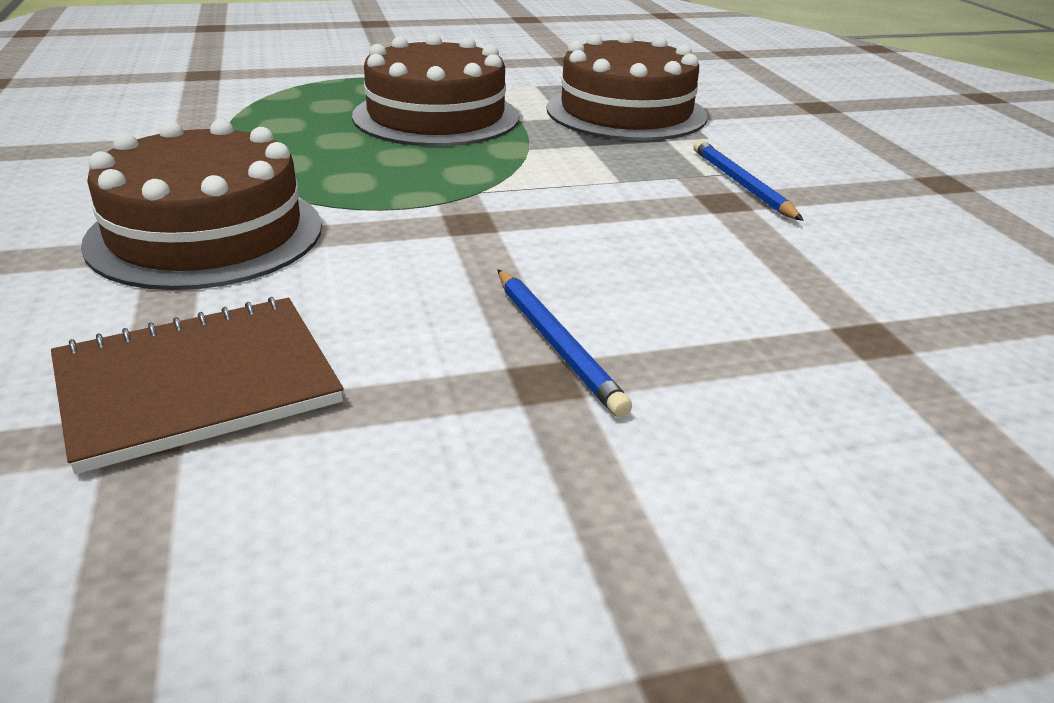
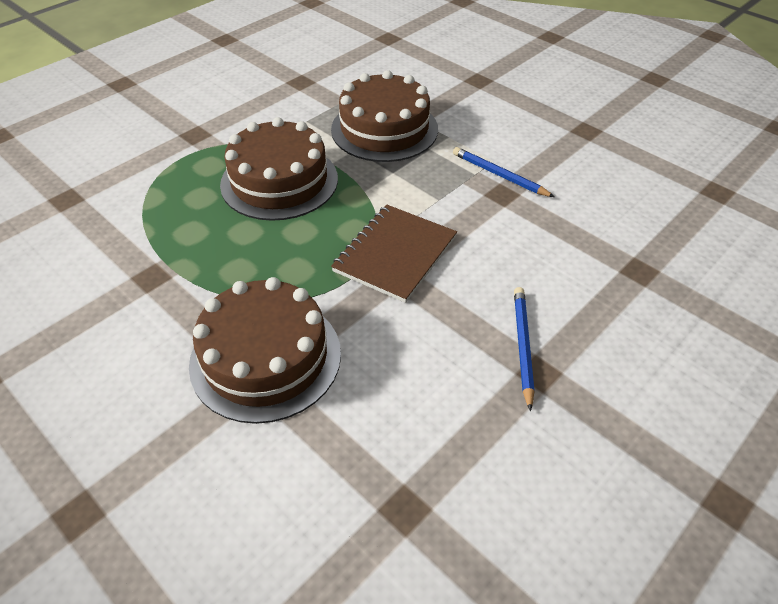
camera: 30 degrees left, 15 degrees up
(197, 384) = (394, 467): brown notebook -> brown notebook (395, 254)
(556, 343) = (522, 346): blue pencil -> blue pencil turned 120 degrees counterclockwise

